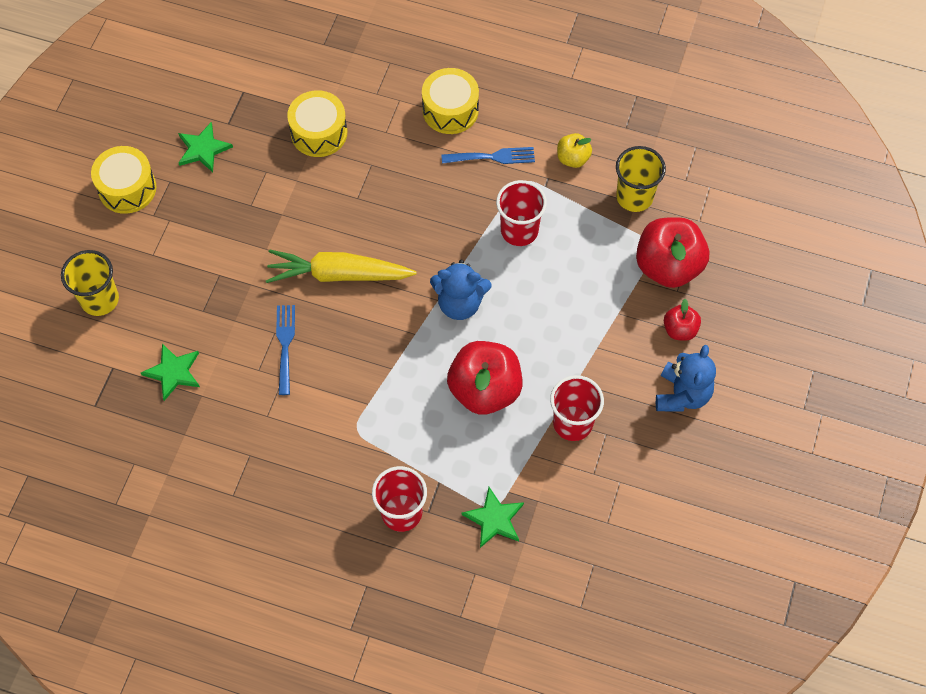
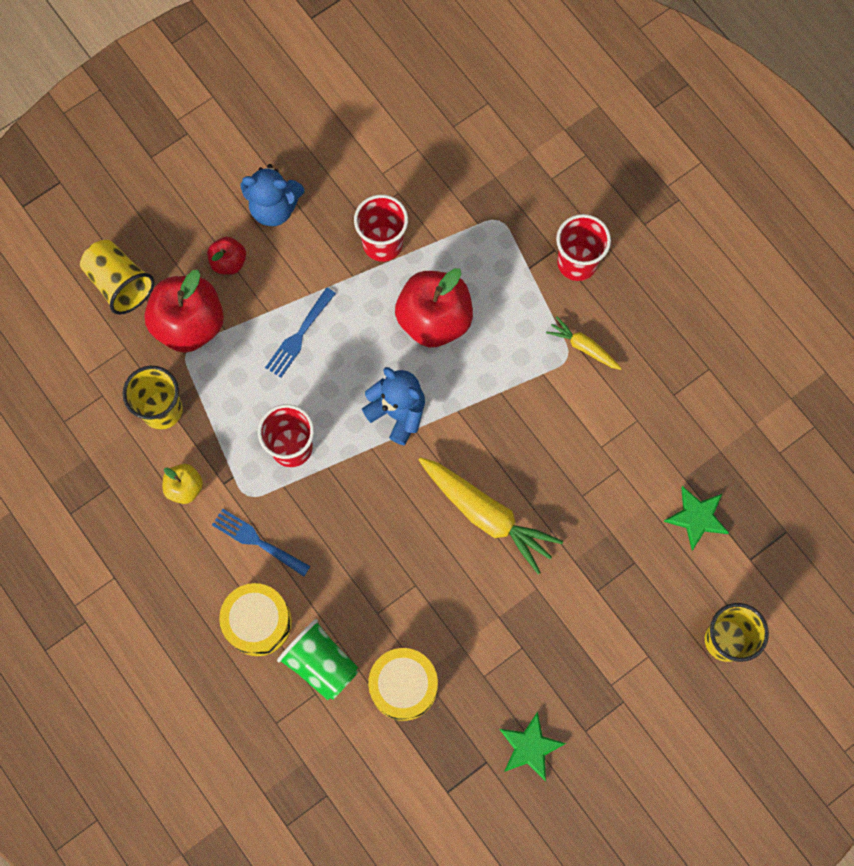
camera: 145 degrees left, 10 degrees up
(127, 188) = (632, 752): yellow drum -> none
(285, 345) = (580, 477): blue fork -> blue fork (299, 336)
(349, 445) = (583, 347): none -> yellow carrot
(387, 112) = (321, 663): none -> green cup
(494, 519) = (505, 209): green star -> none
(682, 394) = (274, 208): blue teddy bear -> blue teddy bear turned 135 degrees counterclockwise
(746, 261) = (120, 283): none -> yellow cup

